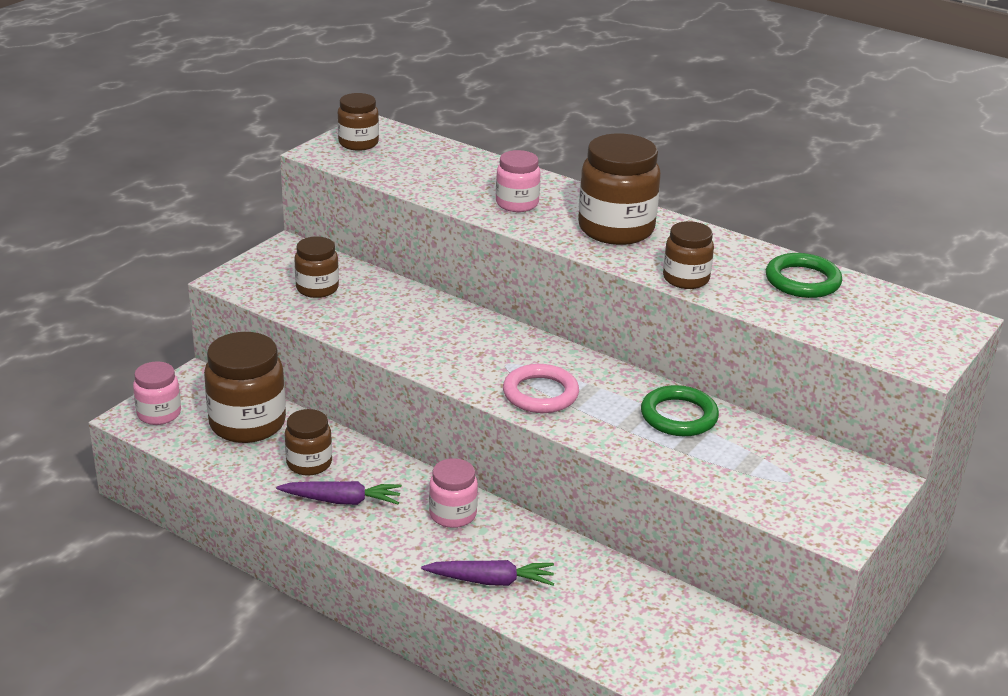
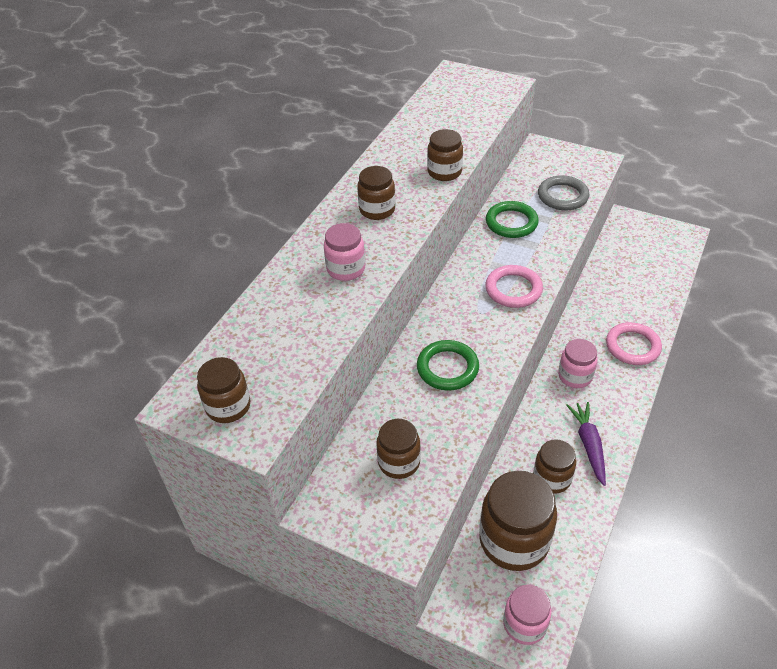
camera: 95 degrees left, 15 degrees up
(490, 581) = (632, 346): purple carrot -> pink ring
(616, 229) = (377, 210): brown jar -> brown jar, size x0.58
(738, 474) = (562, 196): none -> grey ring
(802, 281) = (427, 125): green ring -> green ring (447, 368)

